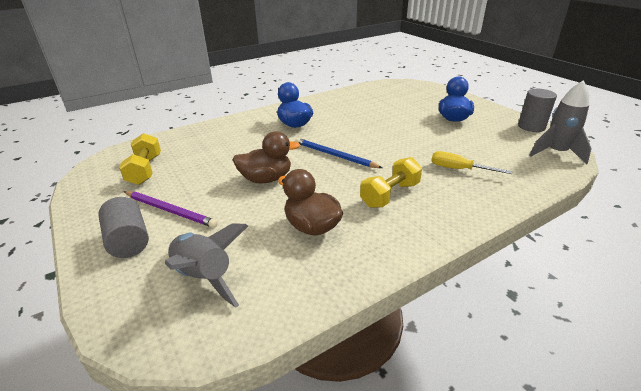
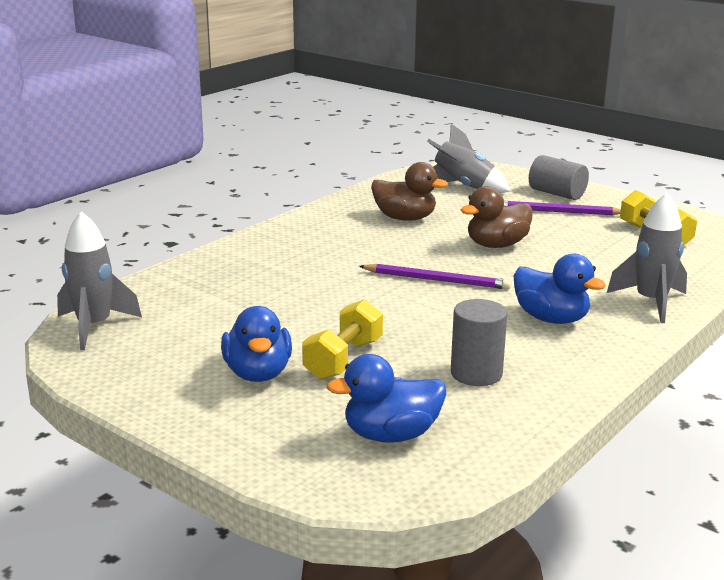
camera: 160 degrees right, 10 degrees down
(232, 126) = (651, 302): none -> grey rocket
(334, 155) = (437, 280): blue pencil -> purple pencil
(390, 195) = (338, 249): yellow dumbbell -> yellow dumbbell (343, 359)
(400, 94) = (391, 435): none -> blue duck
(458, 169) = (254, 285): yellow screwdriver -> none
(531, 127) = (102, 375): grey cylinder -> grey cylinder (476, 373)

